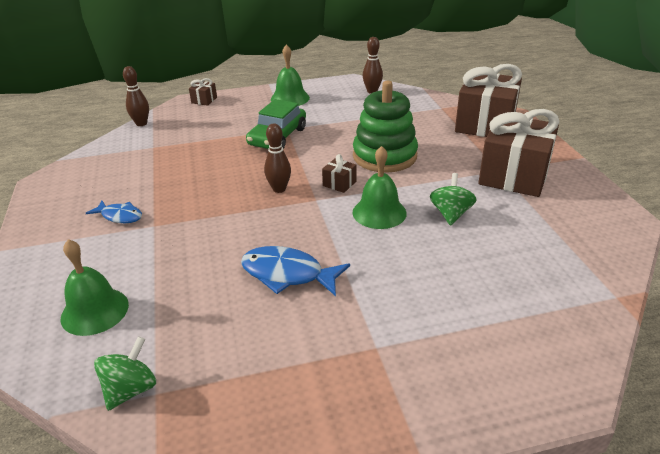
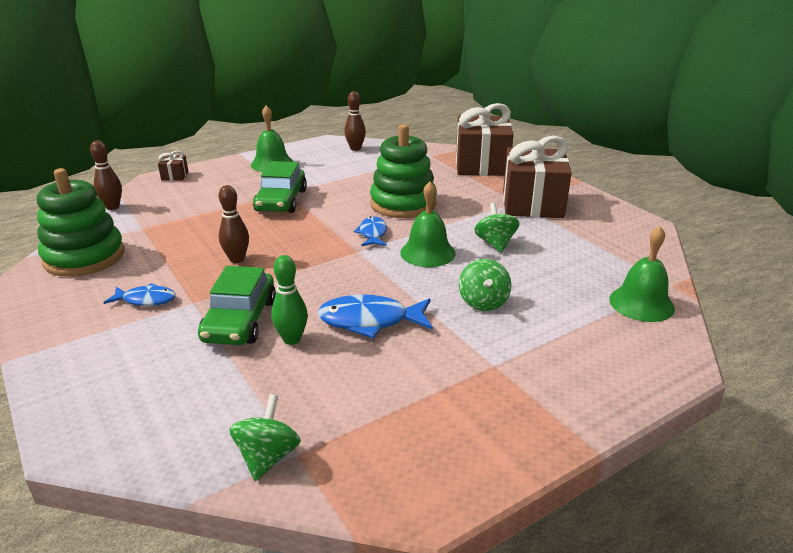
camera: 20 degrees left, 5 degrees down
(95, 311) = (176, 394): green bell -> green bell (641, 303)
(96, 167) = (84, 257): none -> green stacking toy
(180, 251) = (240, 320): none -> green car
(212, 278) = (292, 339): none -> green bowling pin
(279, 189) = (313, 247): brown bowling pin -> brown bowling pin (237, 259)
(339, 183) = (373, 234): brown gift -> blue fish
(403, 276) = (483, 302): none -> green spinning top

